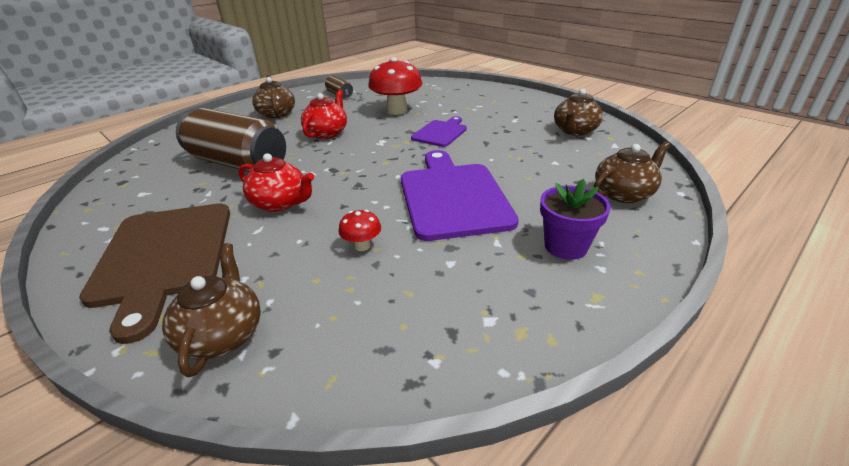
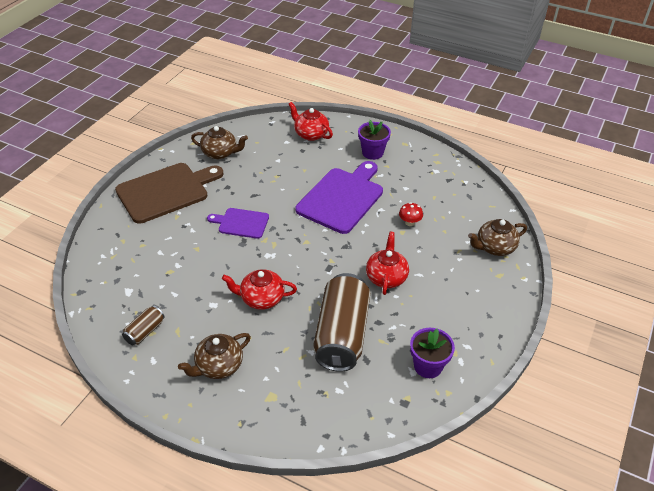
camera: 110 degrees left, 10 degrees up
(133, 204) = (428, 366): none -> purple flower pot
(163, 257) = (465, 305): brown cutting board -> brown cutting board (166, 191)
(397, 110) = (192, 265): red mushroom -> none
(453, 197) = (342, 198): purple cutting board -> purple cutting board turned 150 degrees clockwise
(624, 194) = (310, 134): brown teapot -> red teapot

